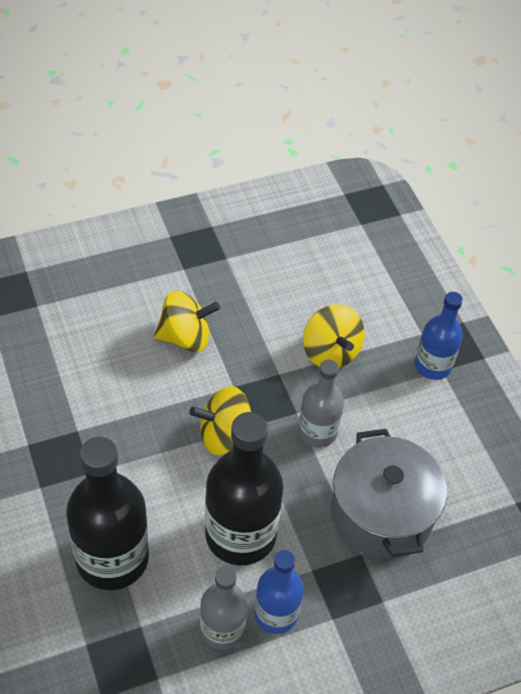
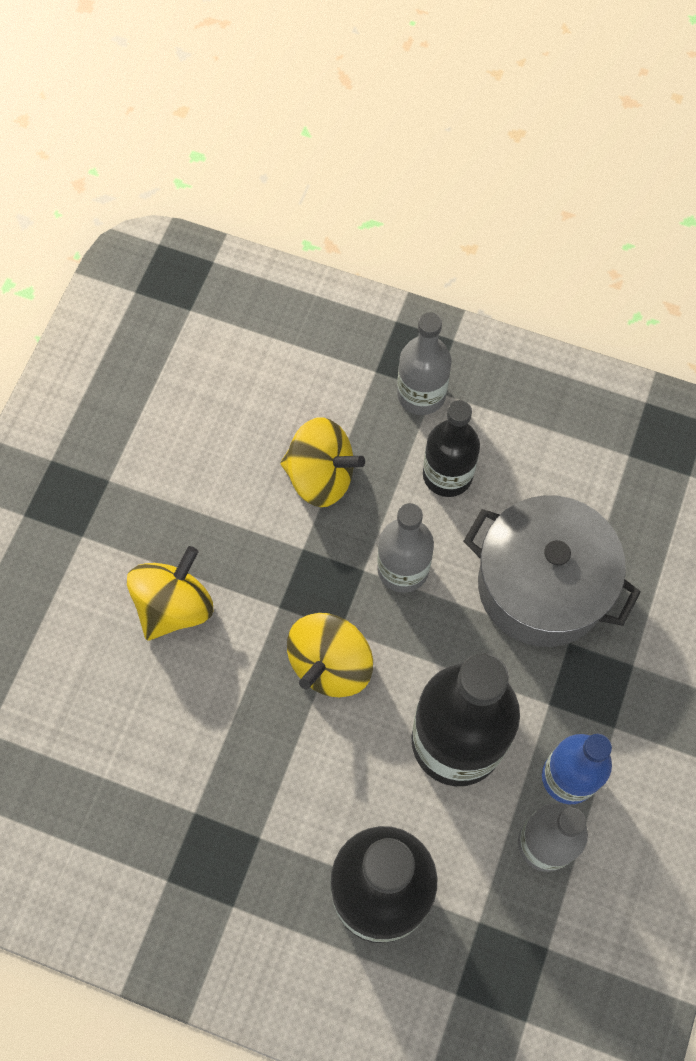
camera: 45 degrees left, 15 degrees up
(398, 414) = (447, 475): none -> black bottle
(433, 365) = (421, 394): blue bottle -> grey bottle

